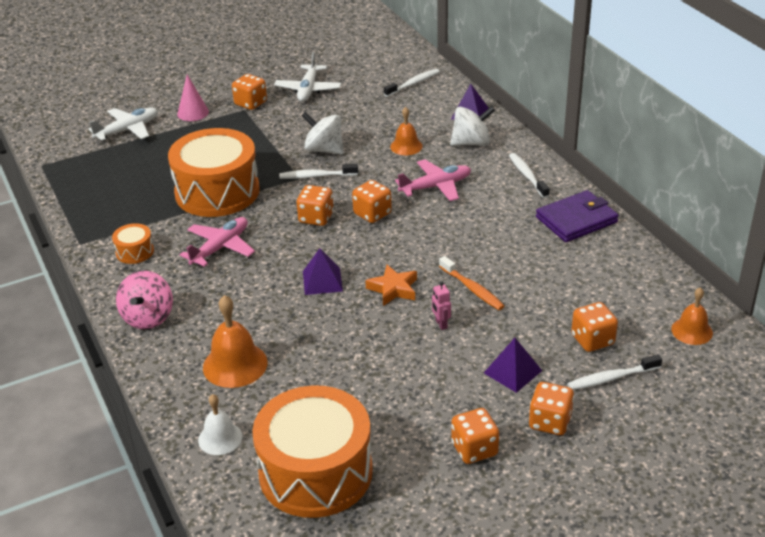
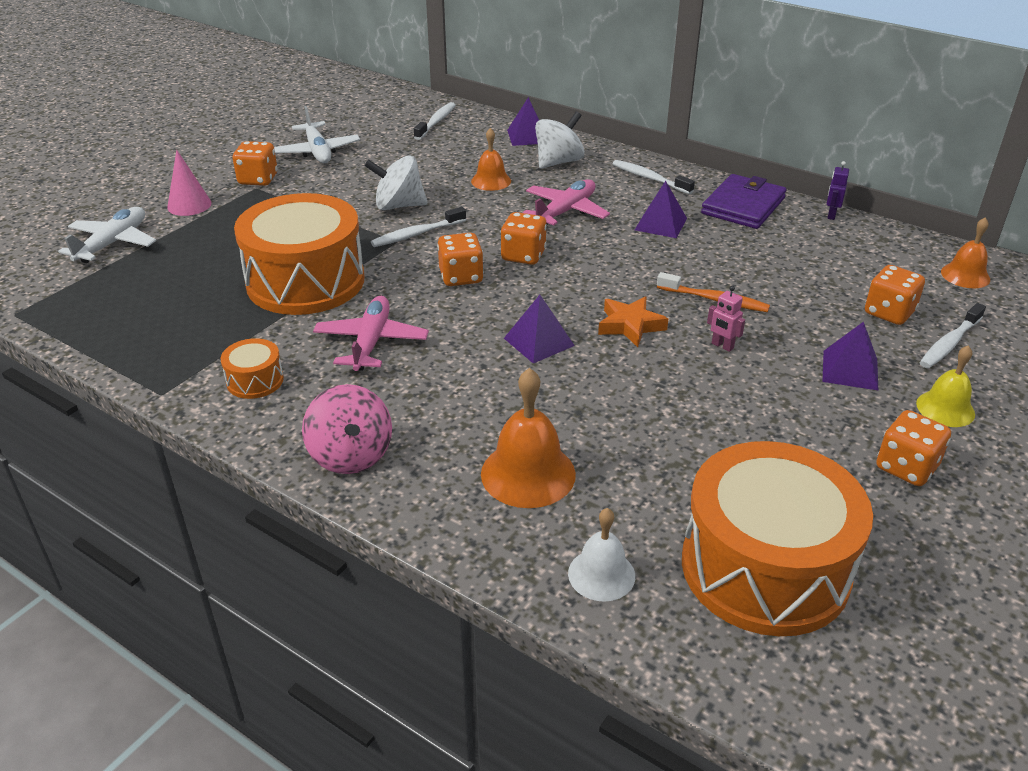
camera: 30 degrees left, 0 degrees up
(496, 217) = (661, 224): none -> purple pyramid
(550, 422) = (945, 408): orange dice -> yellow bell
(640, 248) = (831, 215): none -> purple robot

